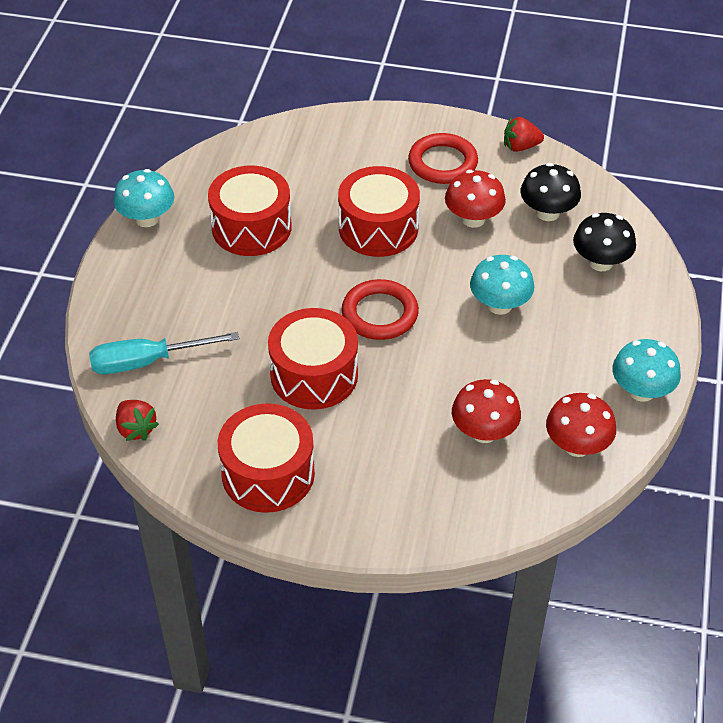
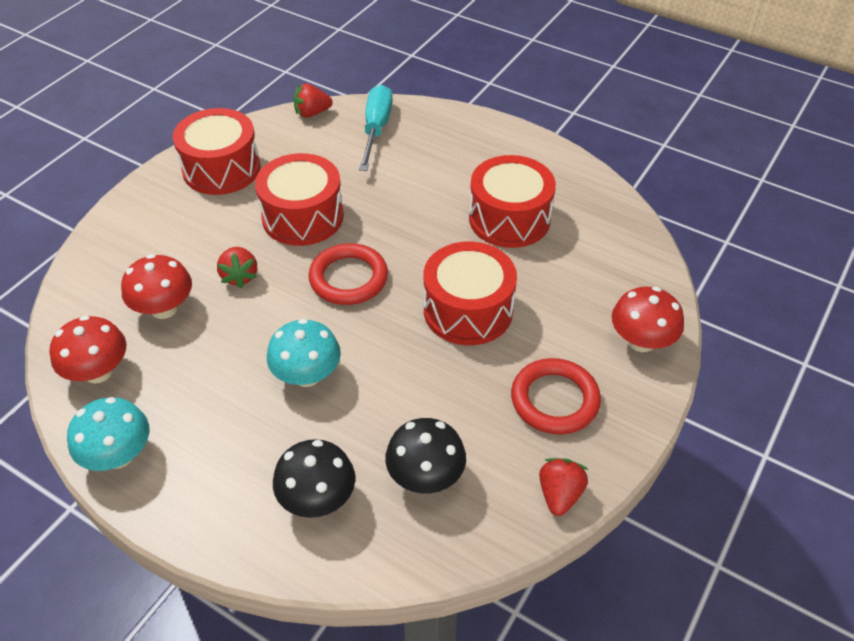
camera: 110 degrees right, 0 degrees up
(147, 219) = (549, 156): turquoise mushroom -> none
(416, 392) = (240, 276): none -> red strawberry
(473, 219) = (446, 397): red mushroom -> red mushroom (641, 341)

